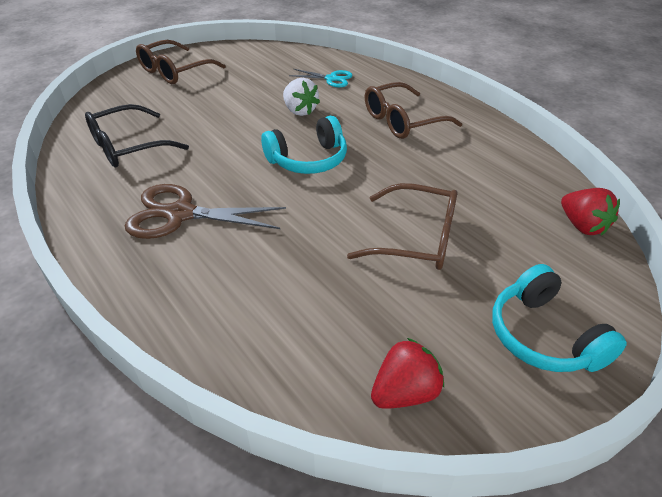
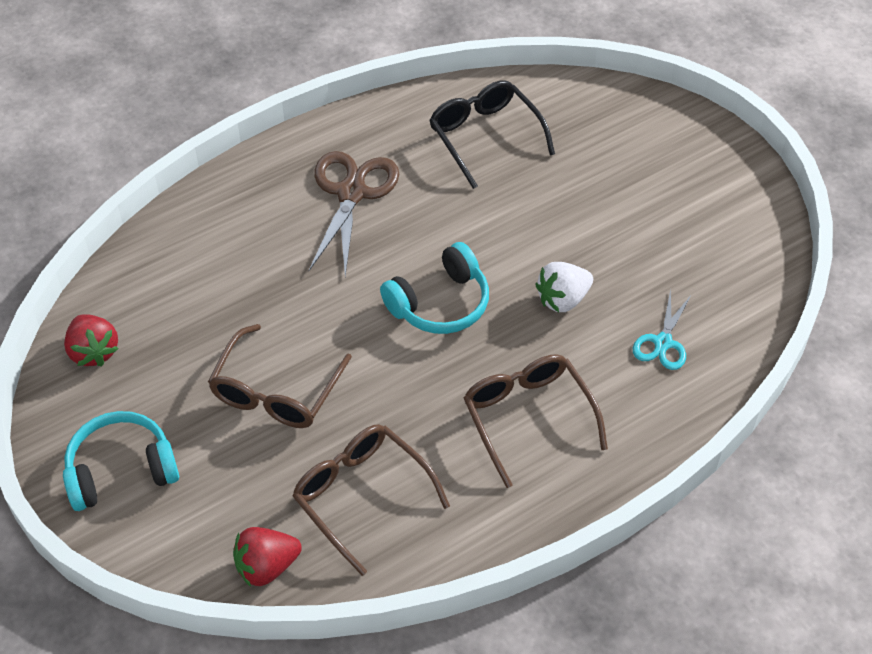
camera: 95 degrees right, 10 degrees up
(175, 71) = (684, 159): brown glasses -> brown glasses (361, 496)
(308, 160) = (440, 303): turquoise headphones -> turquoise headphones turned 105 degrees counterclockwise

